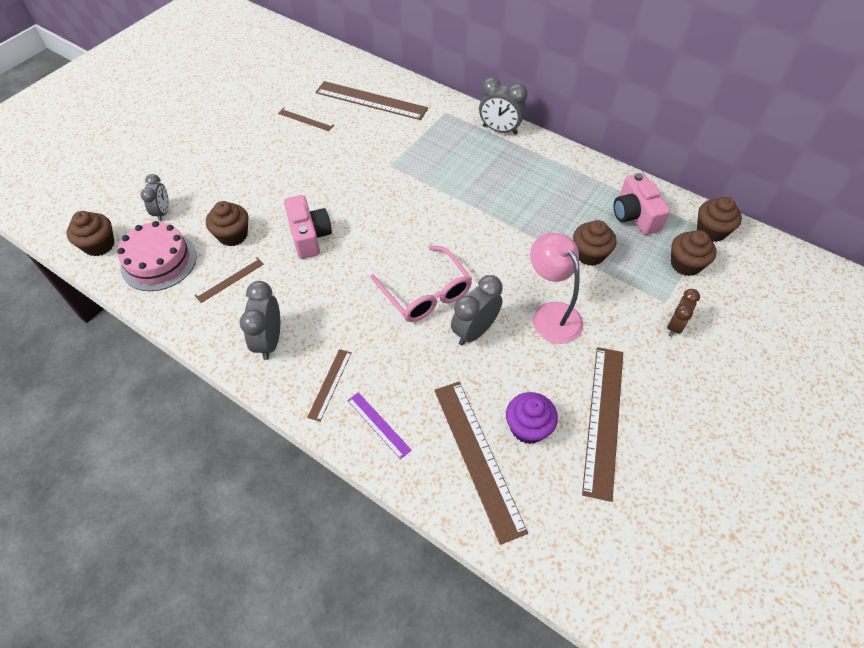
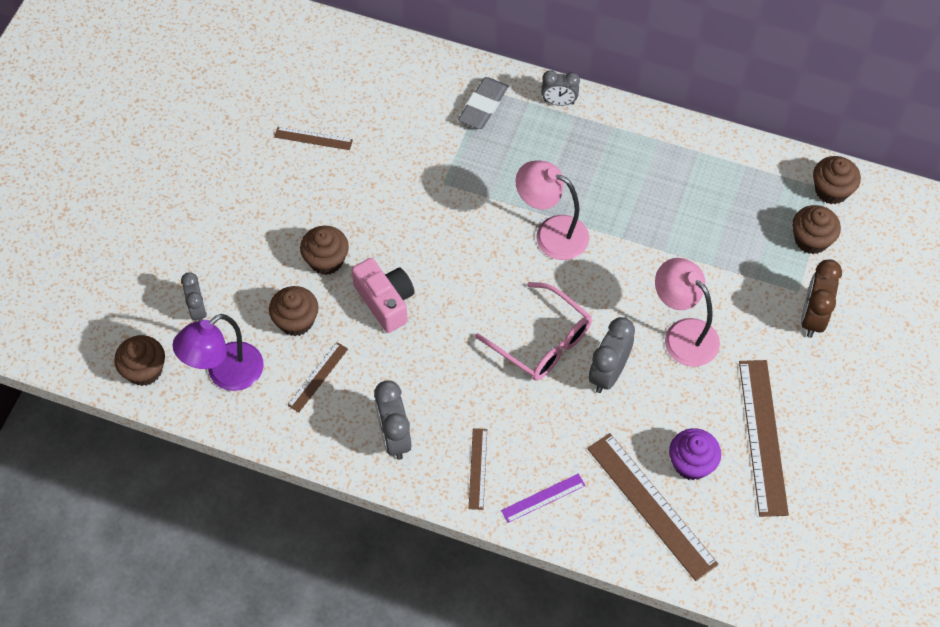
camera: 15 degrees left, 5 degrees up
(159, 261) = (225, 374): pink cake -> purple lamp
(371, 100) = (384, 91): brown ruler -> none
(378, 424) = (543, 498): purple ruler -> purple ruler turned 60 degrees counterclockwise
(440, 122) = (483, 106): none -> grey eraser
(462, 215) = (551, 233): none -> pink lamp
(500, 130) = (559, 102): grey clock -> grey clock, size x0.66
(589, 254) = (706, 251): brown cupcake -> brown cupcake (326, 260)
(635, 215) = (744, 189): pink camera -> none
(674, 326) = (813, 317): brown clock -> brown clock, size x1.51

